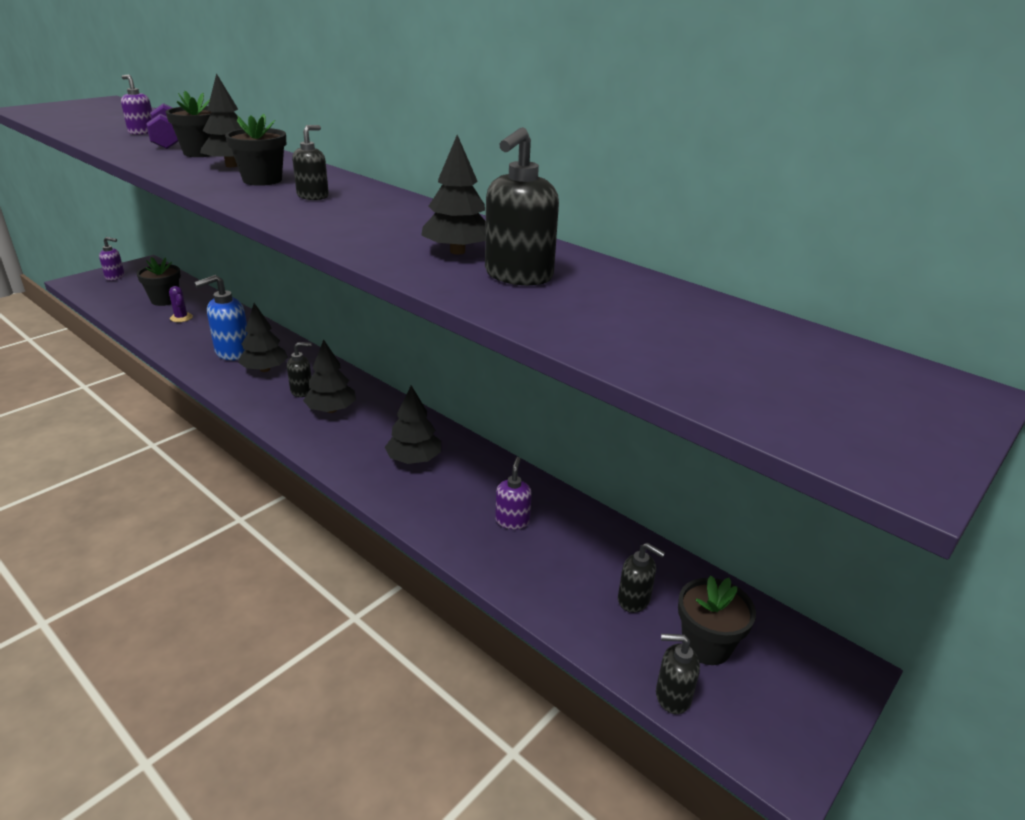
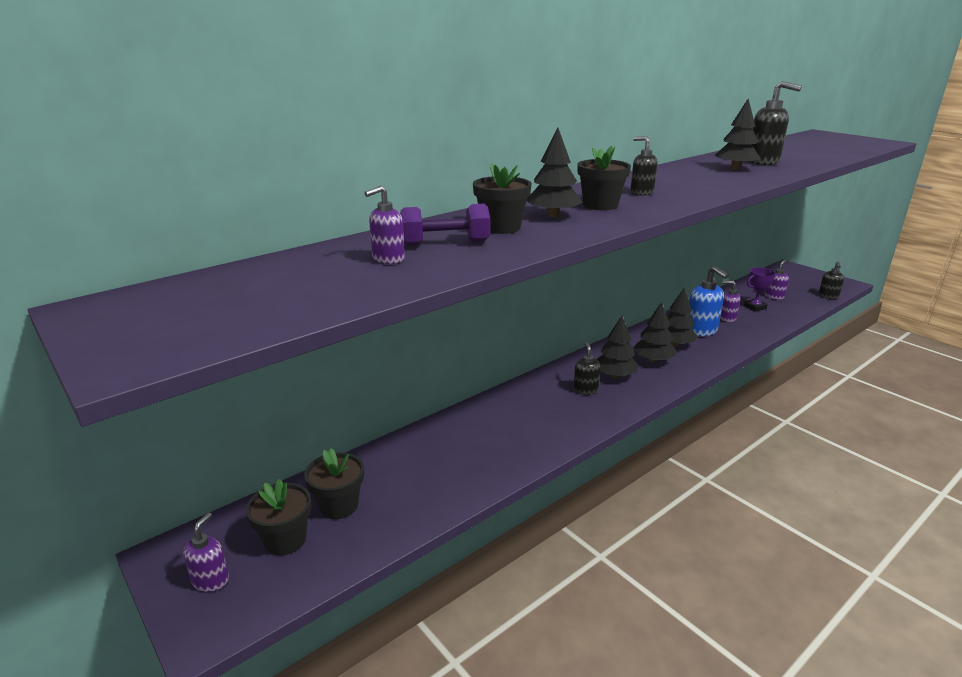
camera: 80 degrees left, 5 degrees down
(181, 318) = (405, 482): purple cactus -> none
(232, 352) = (507, 433): blue soap dispenser -> blue soap dispenser (701, 331)
(265, 369) = (545, 411): black tree -> black tree (653, 360)
(570, 562) = (755, 307): none -> purple trophy
(634, 600) = (774, 296): black soap dispenser -> purple soap dispenser
(706, 645) = (793, 287): black flower pot -> black flower pot (285, 540)

